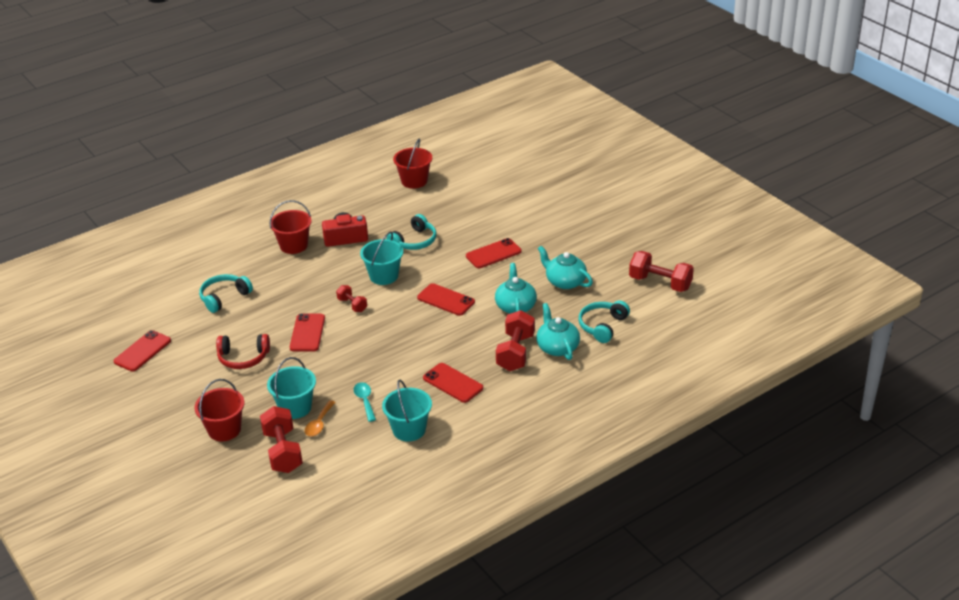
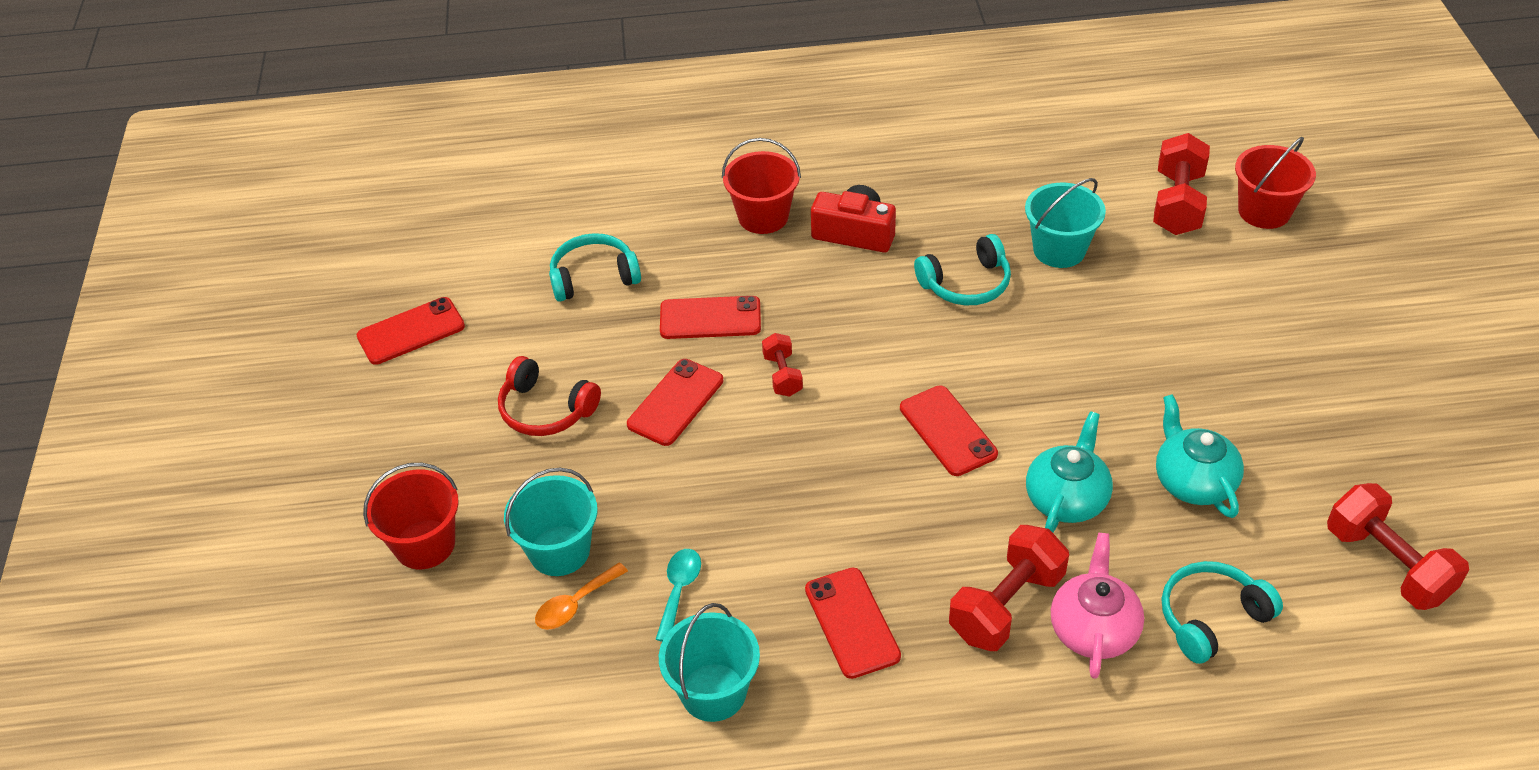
camera: 30 degrees right, 10 degrees up
(283, 451) = (482, 636): red dumbbell -> red dumbbell (1177, 204)
(384, 276) = (871, 336): turquoise bucket -> turquoise bucket (1059, 250)
(414, 181) = (1039, 159): red bucket -> red bucket (1264, 211)
(493, 254) = (1092, 364): red phone -> red phone (710, 318)
(557, 347) = (1093, 629): turquoise teapot -> pink teapot

